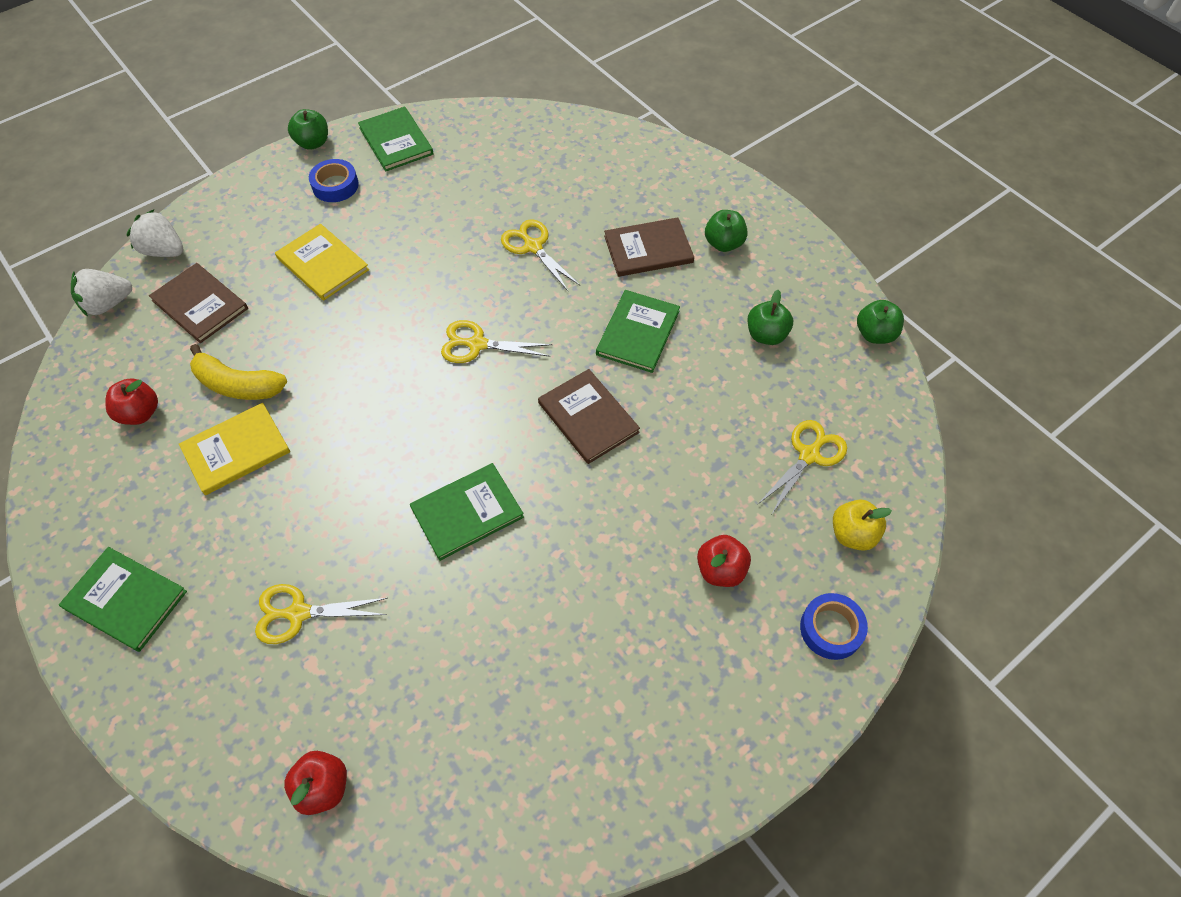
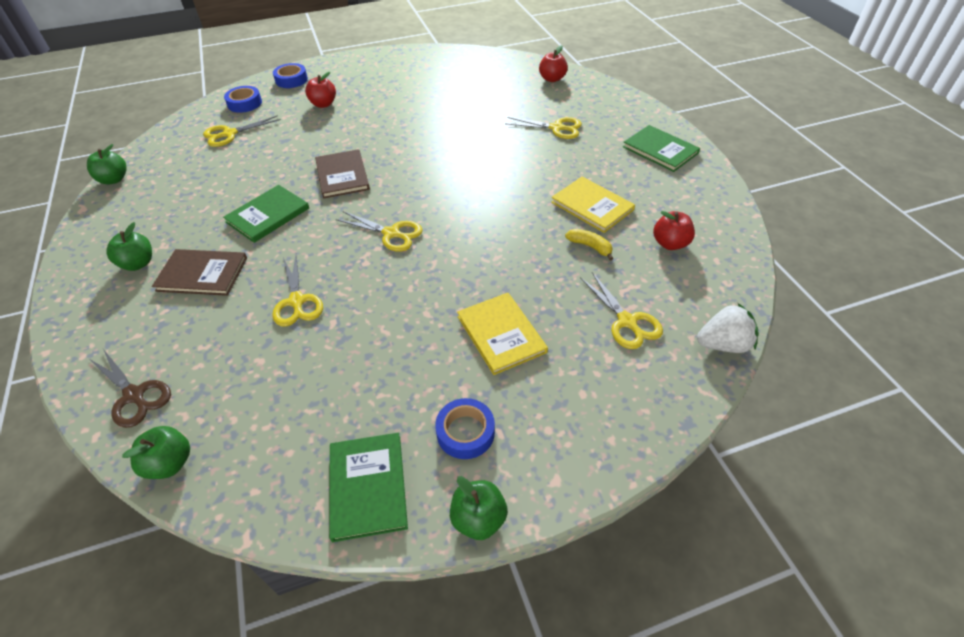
camera: 160 degrees left, 10 degrees down
(164, 251) = (673, 393): white strawberry -> none
(200, 304) = (627, 321): brown book -> yellow scissors
(236, 450) = (592, 206): yellow book -> yellow book turned 60 degrees clockwise
(238, 385) = (590, 246): yellow banana -> yellow banana, size x0.60
(467, 512) = (445, 148): green book -> none
(610, 148) = (134, 395): none -> brown scissors
(766, 335) = (183, 194): green apple -> green apple (170, 463)
(852, 534) = (244, 103): yellow apple -> blue tape

